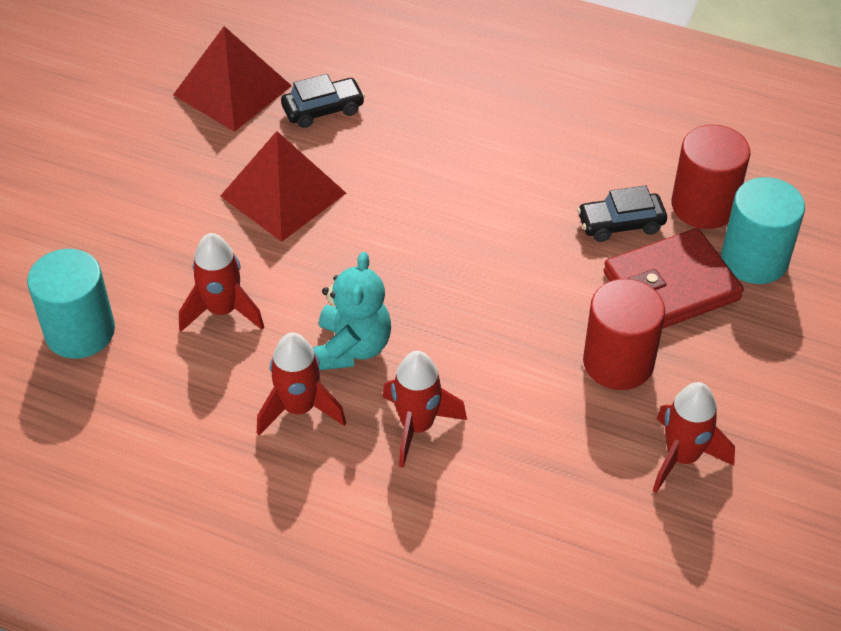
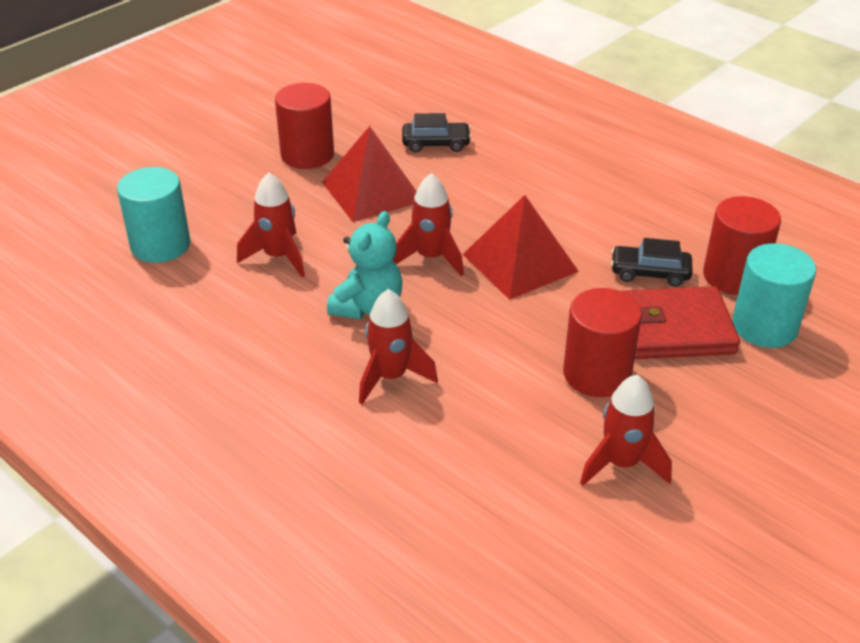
camera: 20 degrees right, 10 degrees down
(184, 162) = (307, 155): none -> red cylinder
(232, 90) = (371, 118): red pyramid -> red pyramid (520, 262)
(299, 408) = (299, 339): red rocket -> red rocket (431, 258)

